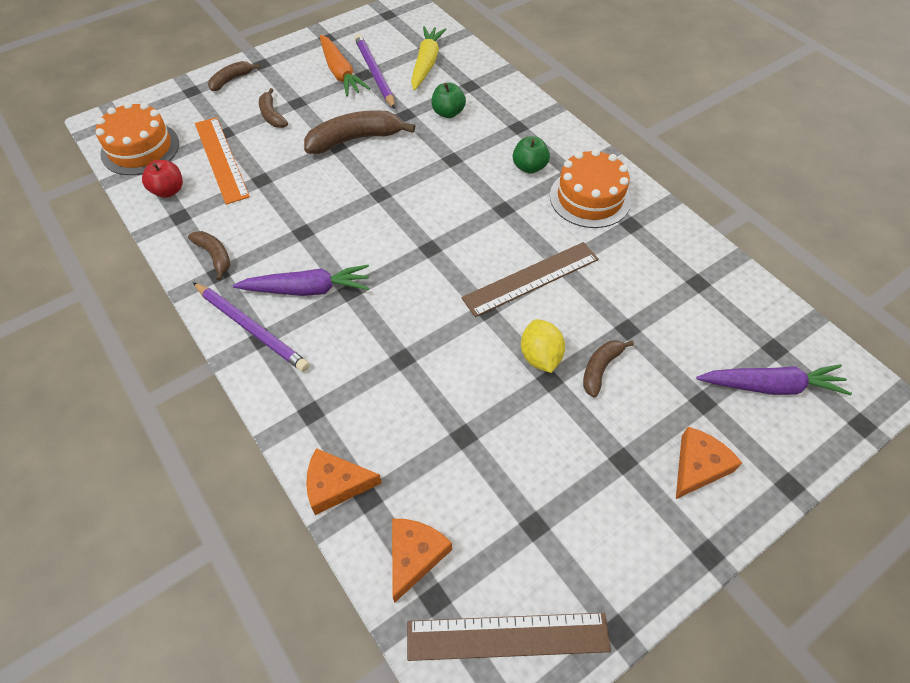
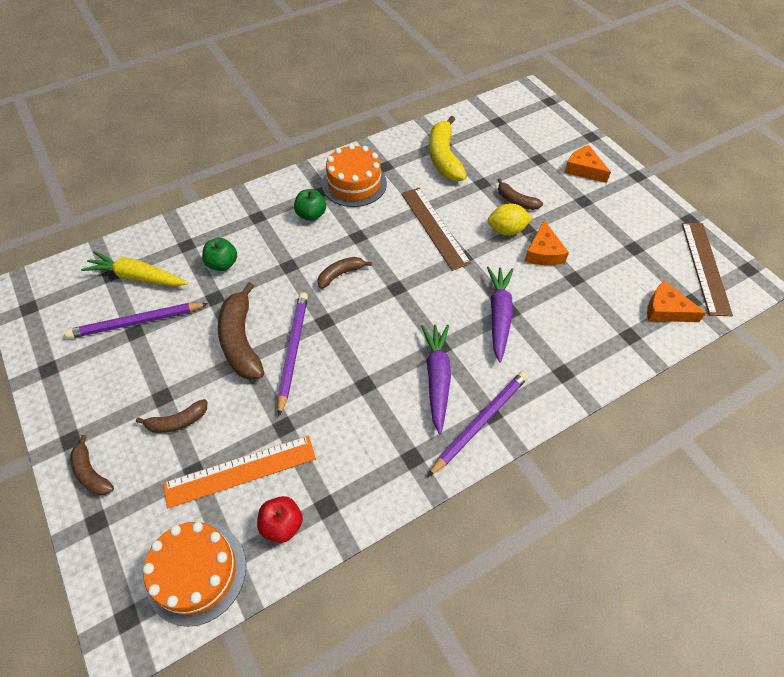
camera: 85 degrees left, 0 degrees up
(215, 256) = (389, 463): brown banana -> brown banana (340, 274)
(336, 485) = (622, 355): orange cheese -> orange cheese (543, 252)
(340, 73) = (123, 354): orange carrot -> none
(343, 175) = (292, 351): none -> purple pencil
(666, 284) = (444, 158): none -> yellow banana
(771, 386) = (525, 129): purple carrot -> purple carrot (499, 315)

